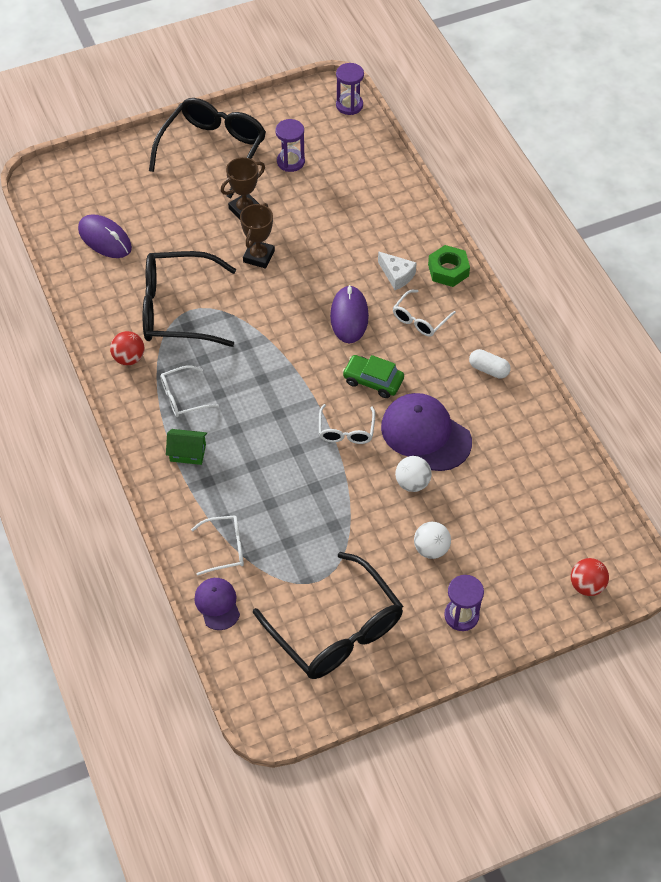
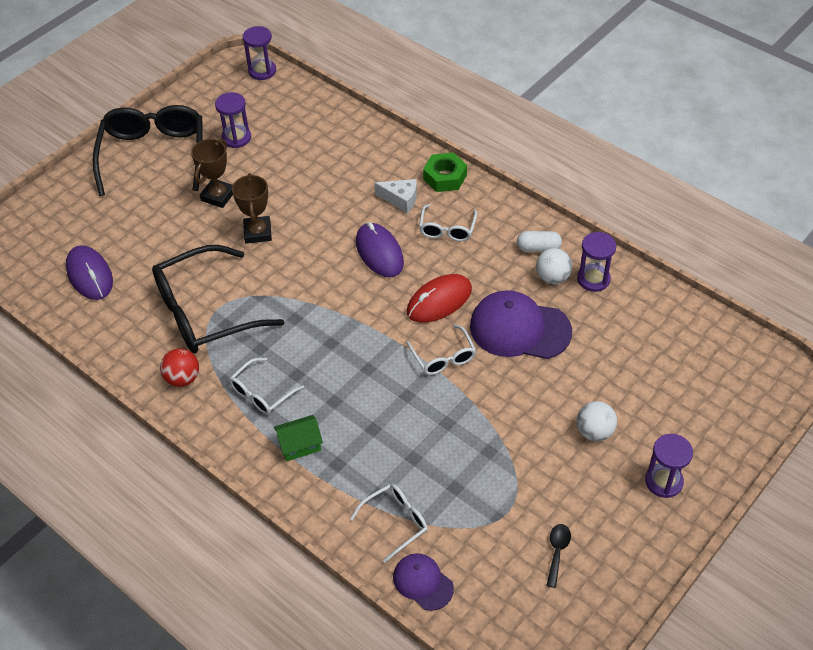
camera: 25 degrees left, 5 degrees down
(105, 239) = (90, 275): purple mouse -> purple mouse turned 45 degrees clockwise
(337, 630) = (557, 552): black glasses -> black spoon
(373, 381) = (439, 301): green car -> red mouse
(412, 483) = (537, 378): white ball -> white ball (552, 277)
(518, 418) = (593, 279): none -> purple hourglass
(586, 585) = (754, 401): red ball -> none

